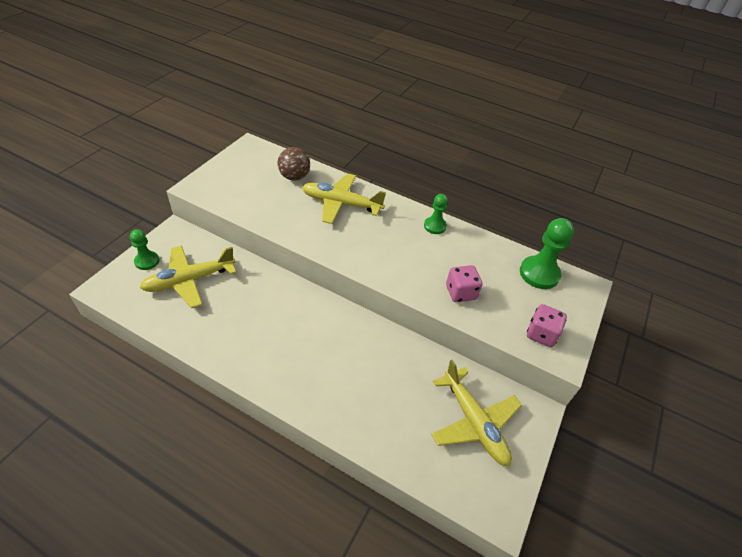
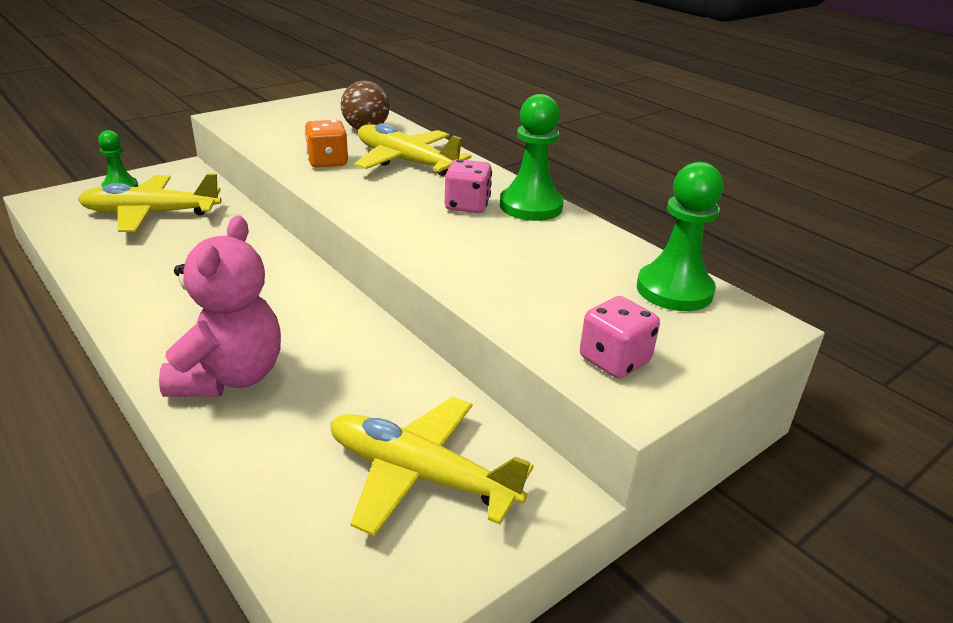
camera: 25 degrees right, 15 degrees down
(295, 217) = (327, 162): none -> orange dice
(341, 396) = (230, 377): none -> pink teddy bear
(435, 226) = (531, 206): green pawn -> green pawn, size x1.66
(460, 293) = (507, 280): pink dice -> pink dice (467, 205)
(474, 422) = (420, 475): yellow plane -> yellow plane turned 120 degrees clockwise

